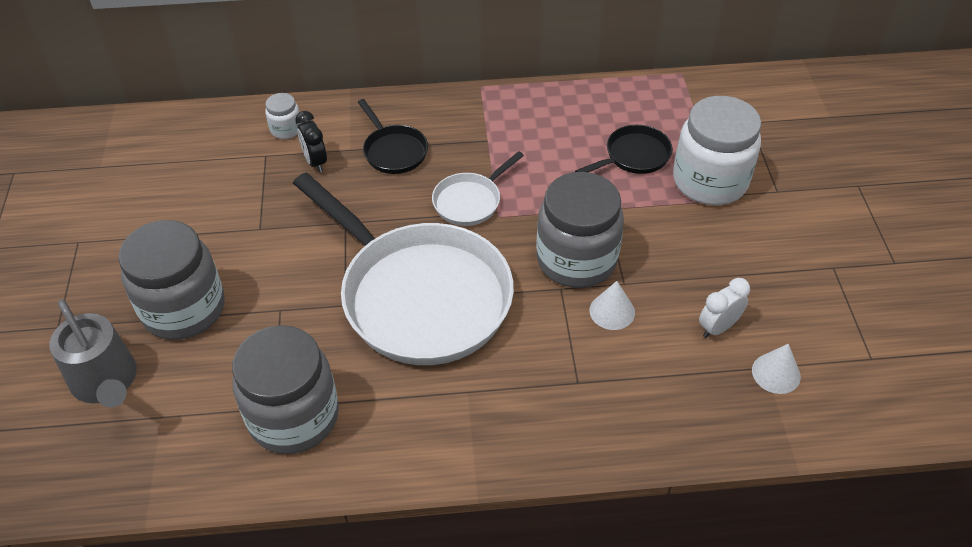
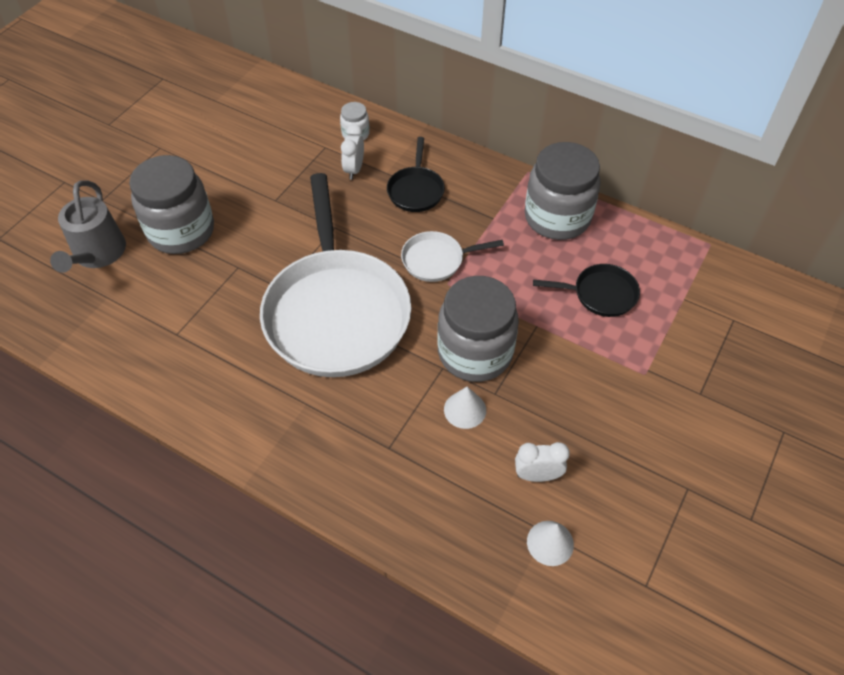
camera: 35 degrees right, 5 degrees up
(293, 416) = (182, 348): grey jar -> grey jar (557, 217)
(315, 162) = (354, 169): black clock -> white clock
(710, 181) = (646, 351): white jar -> none

